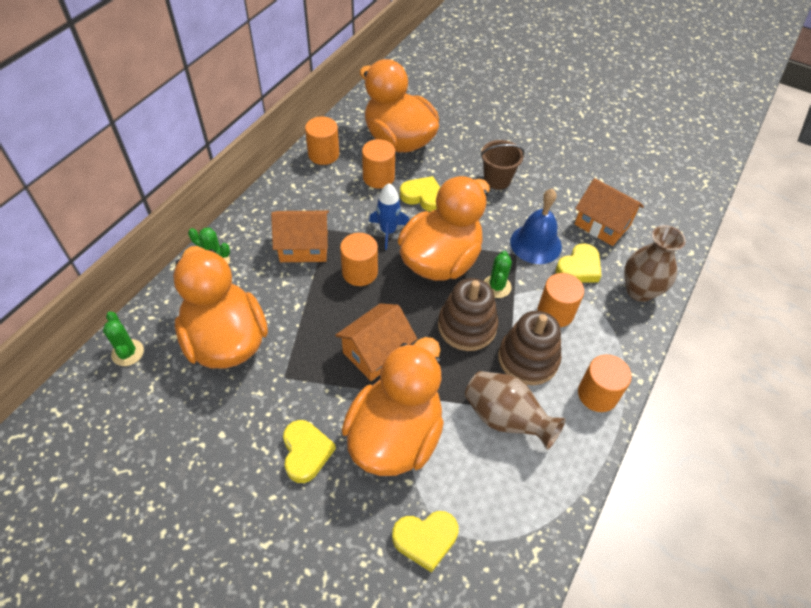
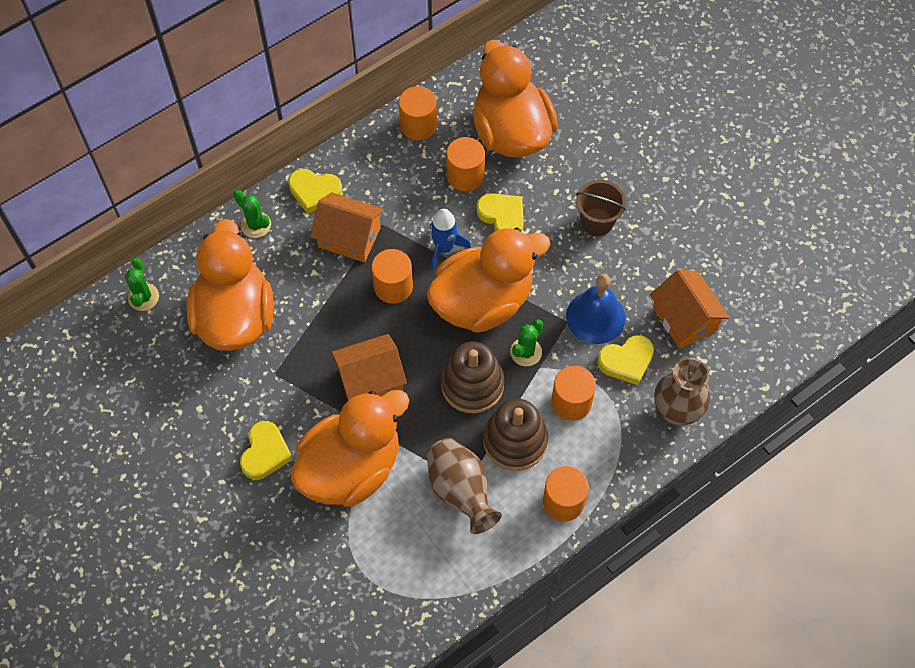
camera: 25 degrees right, 10 degrees up
(425, 539) = (334, 568): yellow heart -> yellow heart (314, 192)

